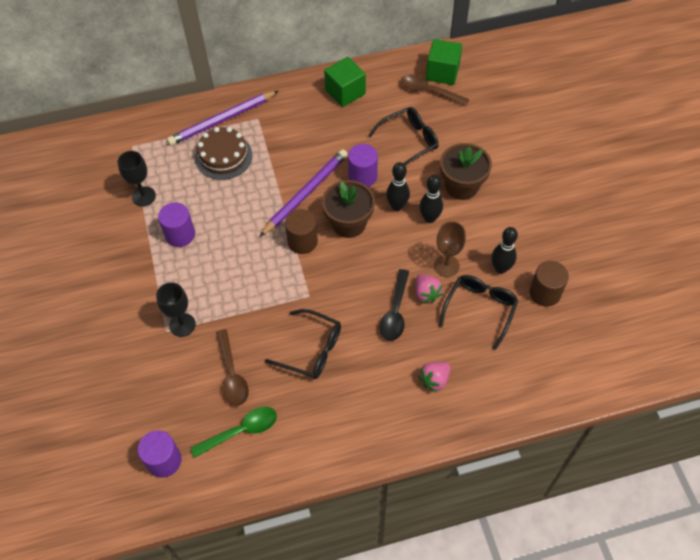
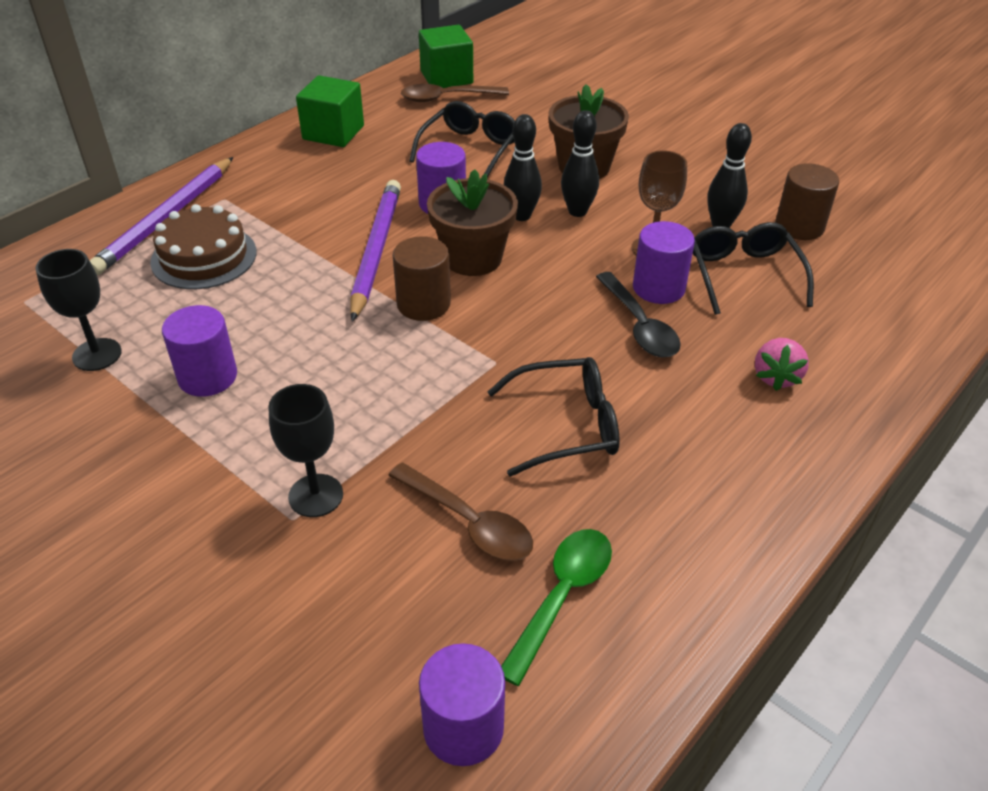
camera: 35 degrees left, 15 degrees down
(426, 293) = (658, 288): pink strawberry -> purple cylinder

